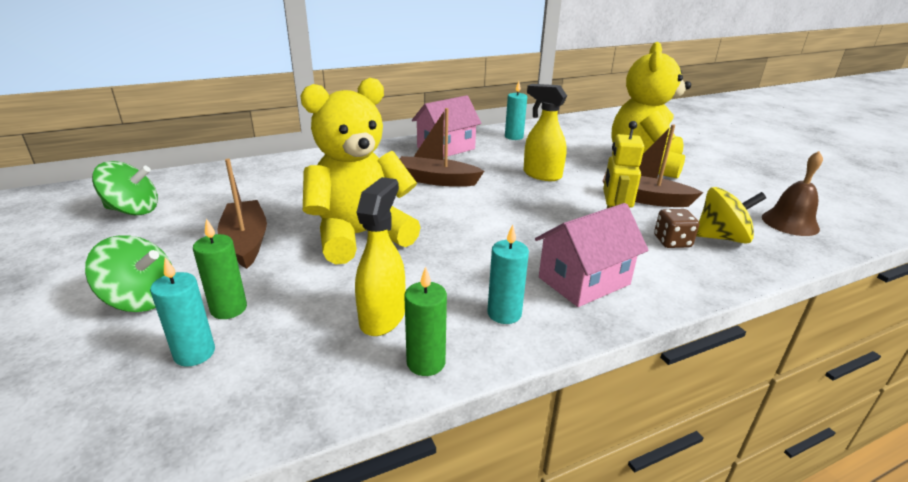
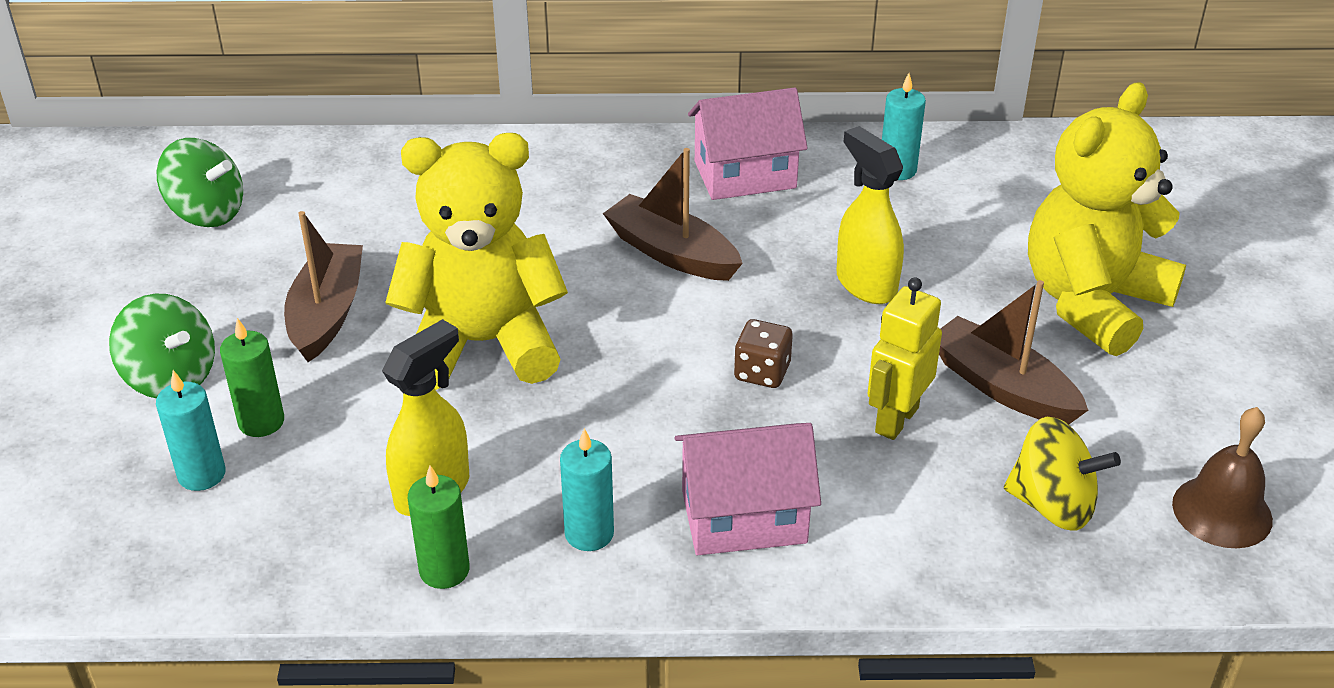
camera: 25 degrees right, 10 degrees up
(672, 242) = (955, 489): brown dice -> brown dice (762, 372)

